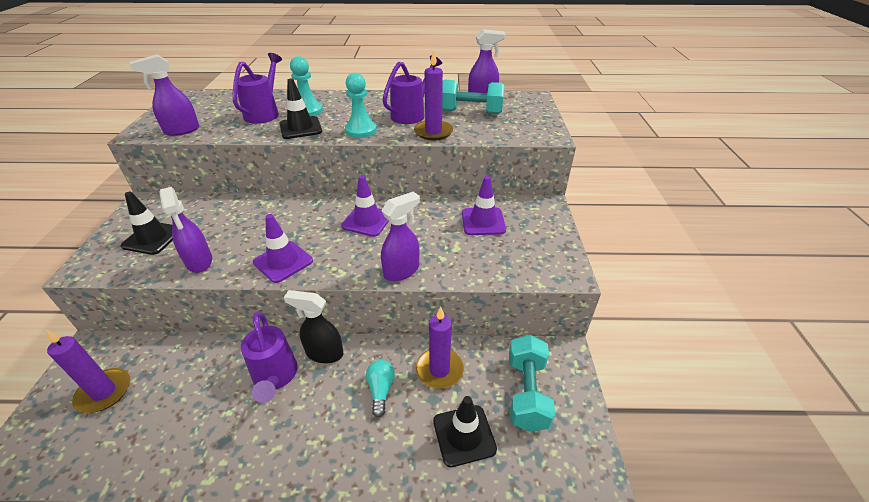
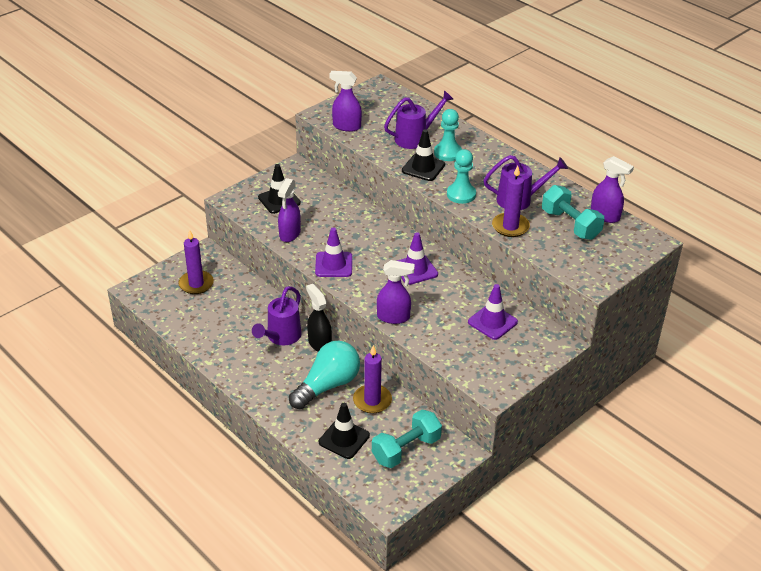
camera: 45 degrees right, 0 degrees up
(380, 390) = (327, 385): turquoise light bulb -> turquoise light bulb, size x2.02

